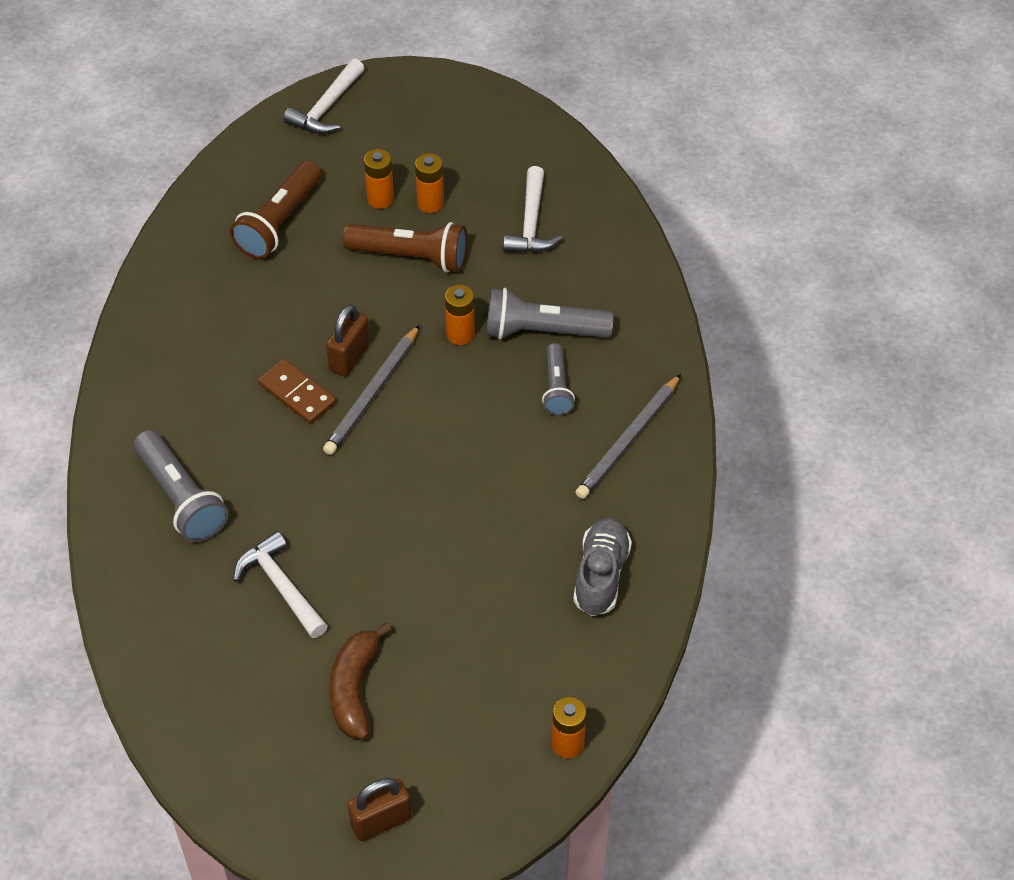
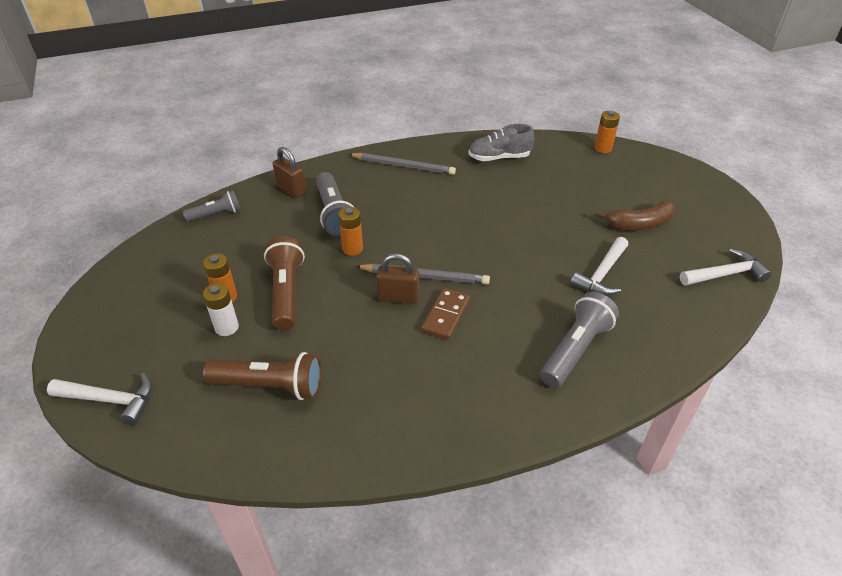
camera: 110 degrees left, 10 degrees down
(380, 199) = (226, 327): orange battery -> white battery
(381, 821) = (701, 194): brown padlock -> brown padlock (291, 190)
(531, 223) = (235, 240): white hammer -> white hammer (725, 274)
(556, 387) = (378, 199): grey flashlight -> grey flashlight (216, 214)

